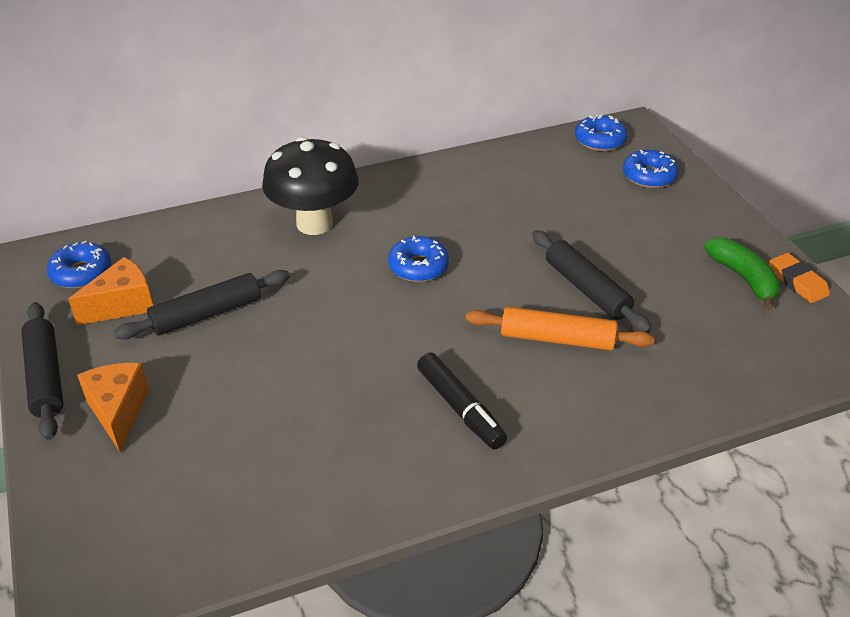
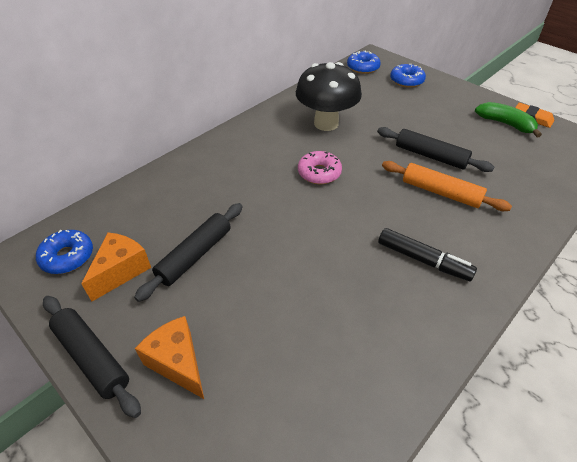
camera: 25 degrees left, 5 degrees up
(314, 223) = (227, 165): black mushroom -> black mushroom (326, 123)
(418, 266) = (319, 173): blue donut -> pink donut
(557, 339) = (440, 192): orange rolling pin -> orange rolling pin turned 45 degrees clockwise

